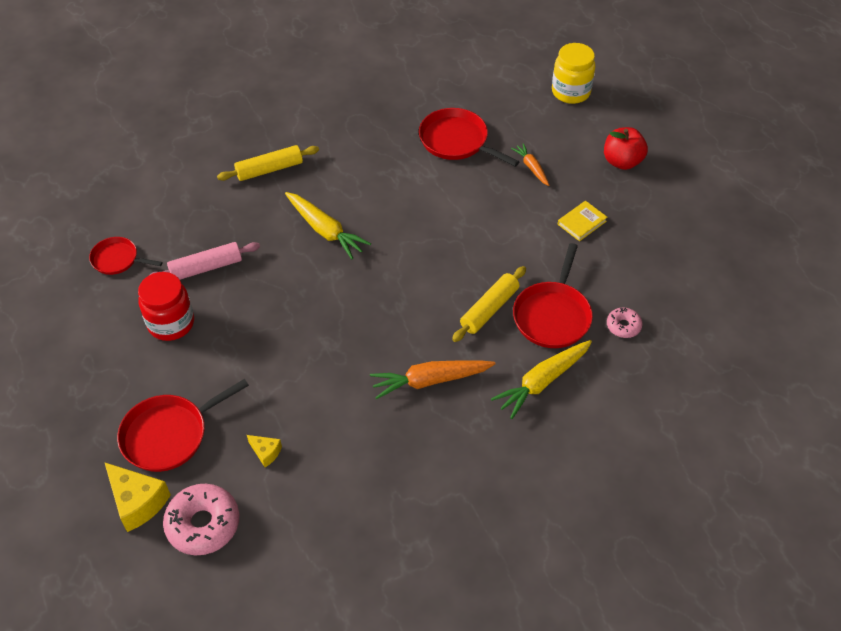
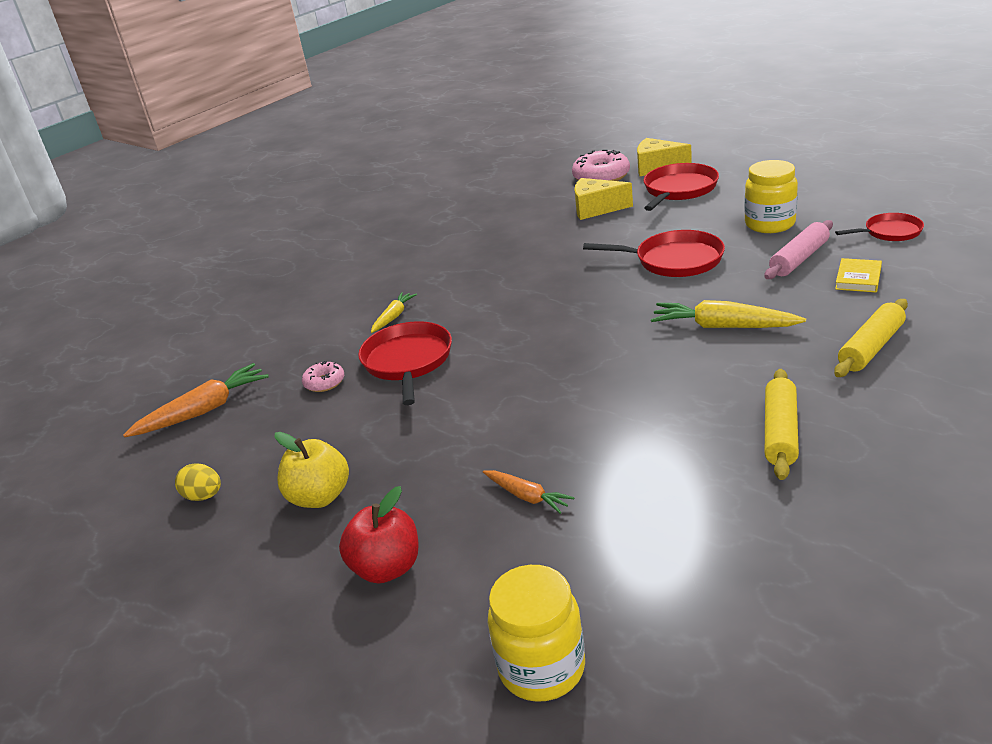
camera: 160 degrees right, 20 degrees down
(171, 323) = (770, 224): red jar -> yellow jar
(266, 452) = (596, 209): yellow cheese -> yellow cheese, size x1.89
(430, 381) = (500, 281): orange carrot -> orange carrot (203, 411)
(456, 141) = (670, 485): red pan -> red pan (674, 260)
(489, 309) = (480, 341): yellow rolling pin -> yellow rolling pin (780, 432)
(542, 382) = (393, 317): yellow carrot -> yellow carrot, size x0.58
(581, 222) = (415, 458): yellow book -> yellow book (858, 278)
(648, 222) = (320, 497): none -> yellow apple
(724, 257) = (204, 496): none -> yellow egg

